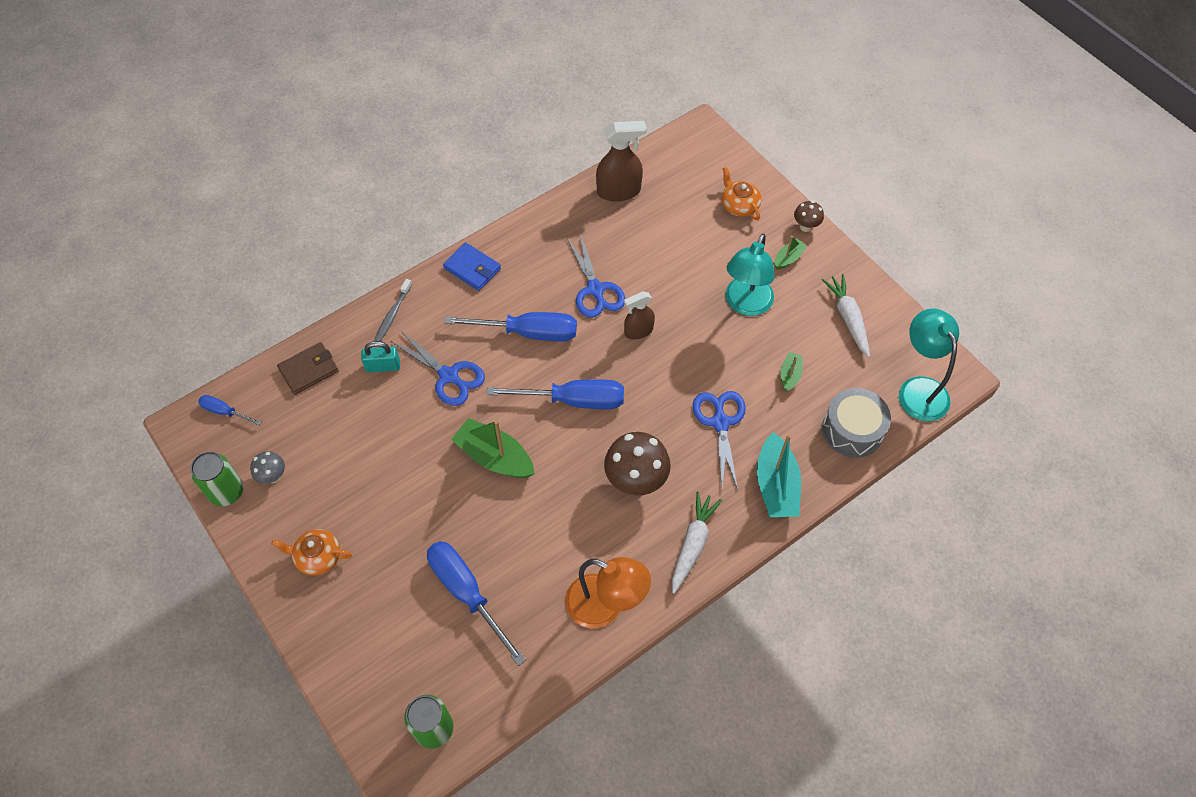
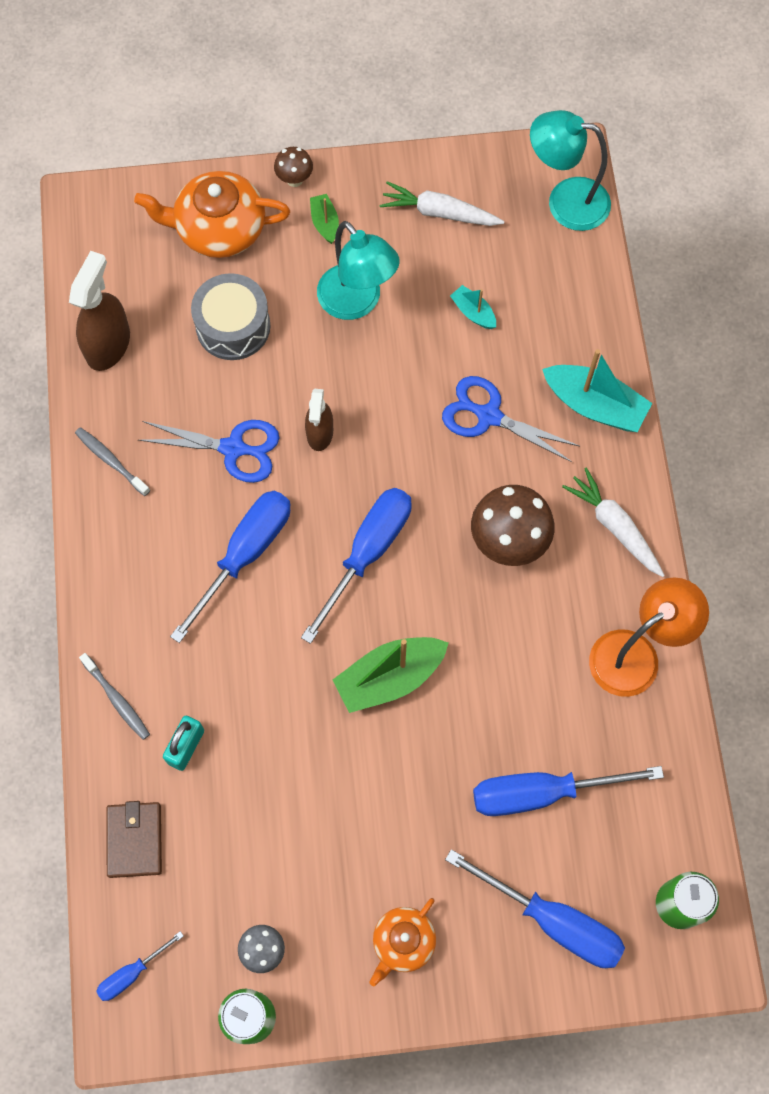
camera: 60 degrees left, 10 degrees up
(379, 646) = (553, 921): none -> blue screwdriver
(449, 376) = (249, 675): blue scissors -> none
(472, 268) = (110, 572): blue wallet -> none
(544, 232) = (111, 461): none -> grey toothbrush
(739, 205) = (219, 229): orange teapot -> orange teapot, size x1.70
(790, 375) = (473, 312): green boat -> turquoise boat
(852, 430) = (574, 293): grey drum -> grey drum (233, 326)

